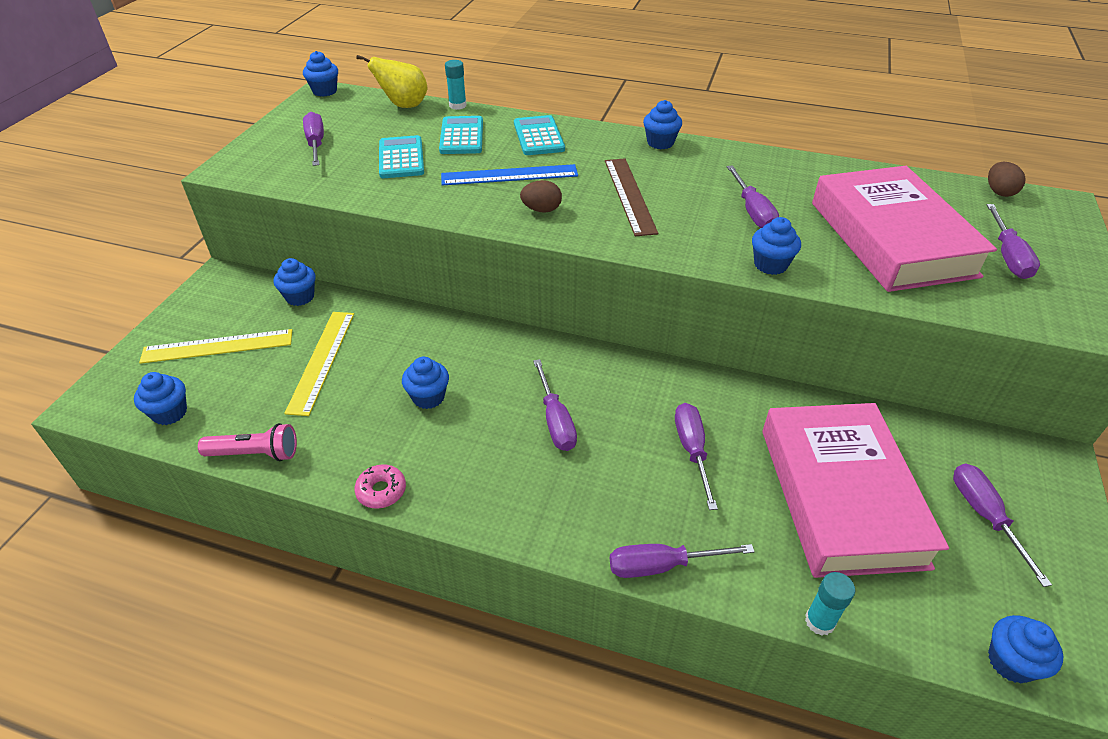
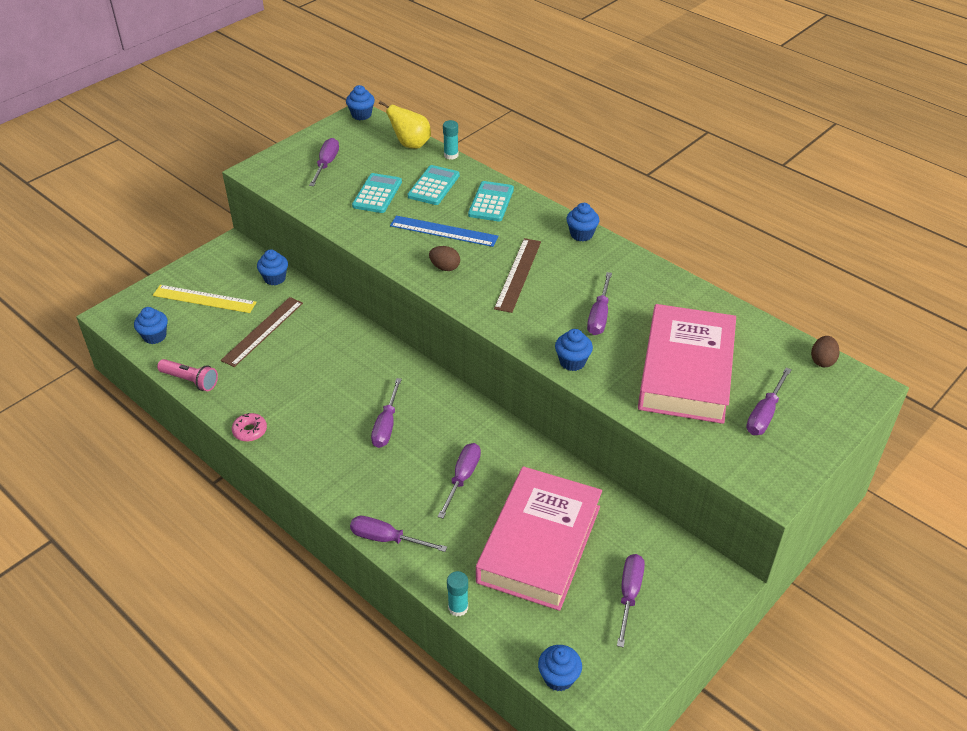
camera: 25 degrees right, 0 degrees up
(321, 360) = (262, 331): yellow ruler -> brown ruler
(428, 397) = (315, 380): blue cupcake -> none

